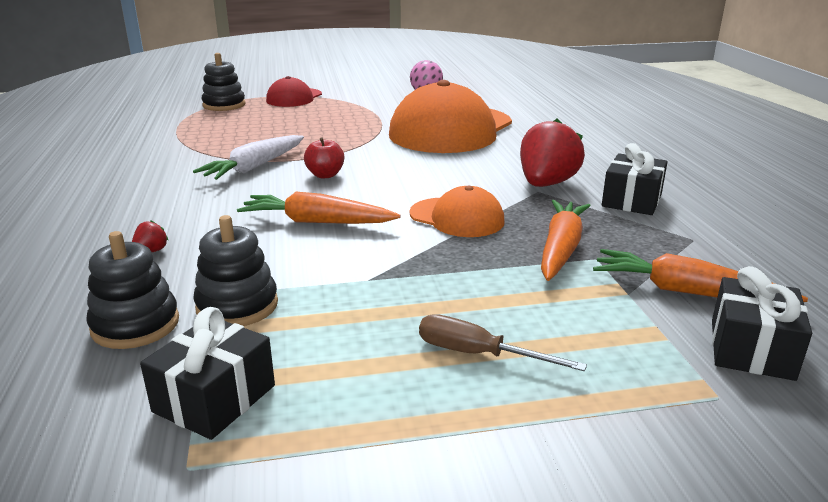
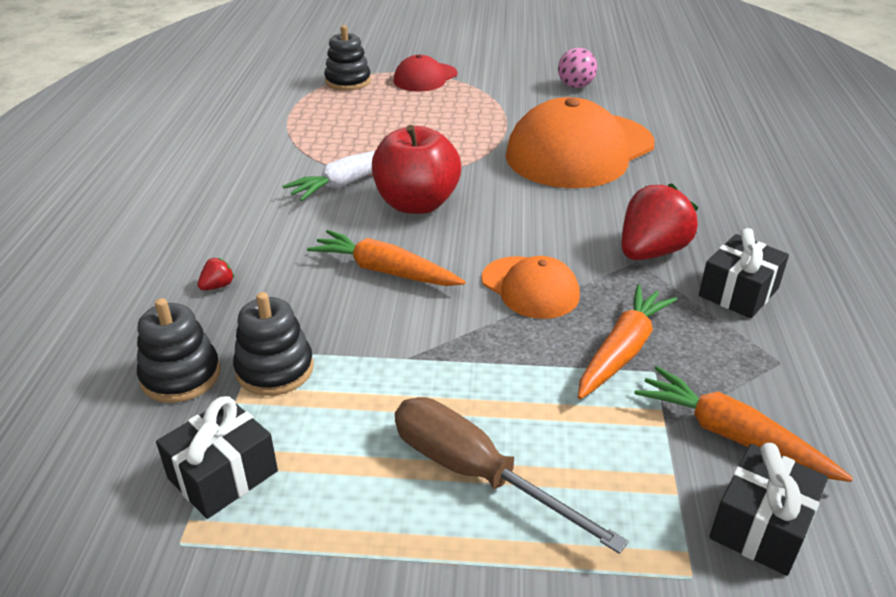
camera: 15 degrees right, 10 degrees up
(325, 175) = (416, 204): red apple -> red apple, size x2.05
(478, 354) = (476, 473): brown screwdriver -> brown screwdriver, size x1.58

